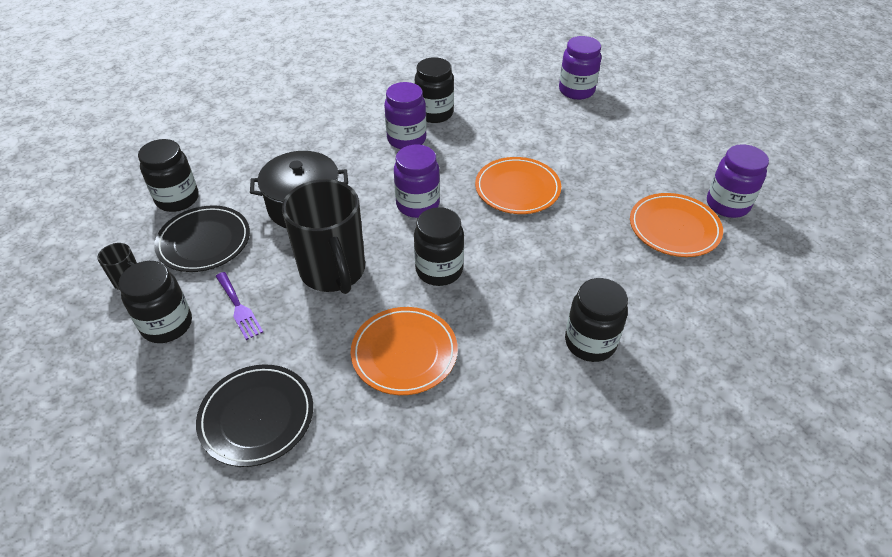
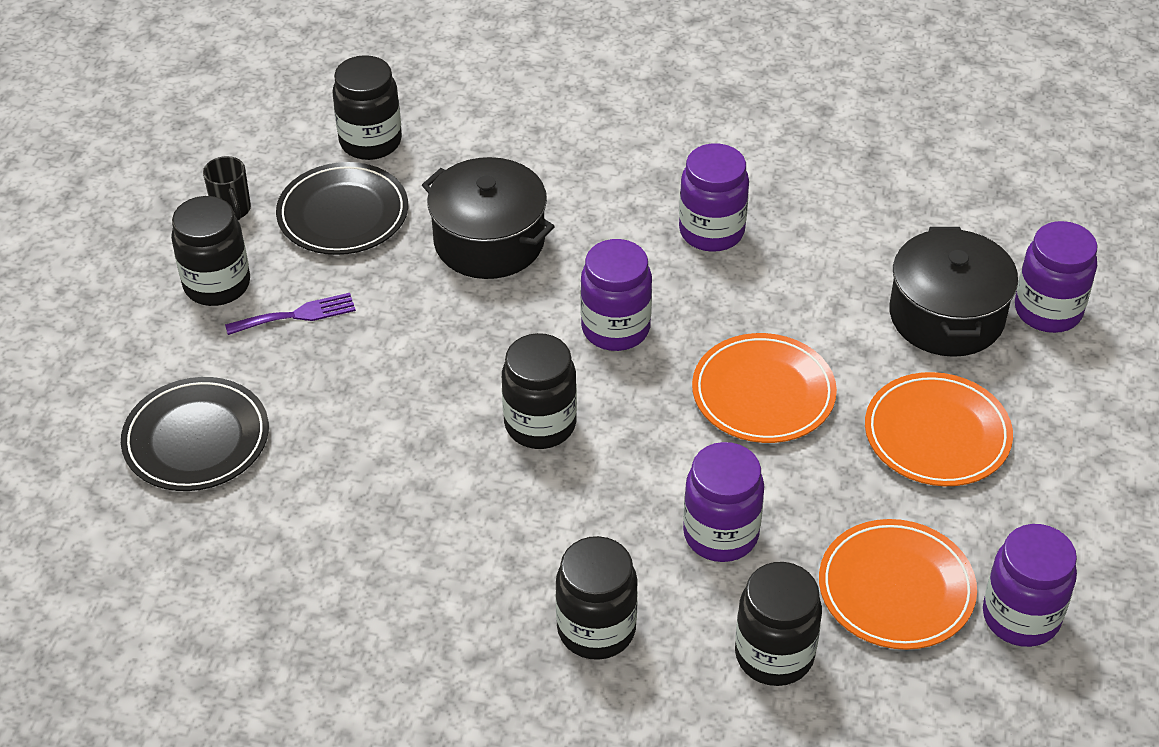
camera: 45 degrees right, 0 degrees up
(239, 308) = (297, 315): purple fork -> purple fork turned 120 degrees counterclockwise
(333, 272) = (429, 343): black mug -> none
(404, 353) = (394, 485): orange plate -> orange plate (937, 434)
(434, 113) = (795, 217): black jar -> black jar (774, 655)
(544, 114) = (946, 316): none -> black pot
(581, 258) = (720, 534): none -> purple jar

